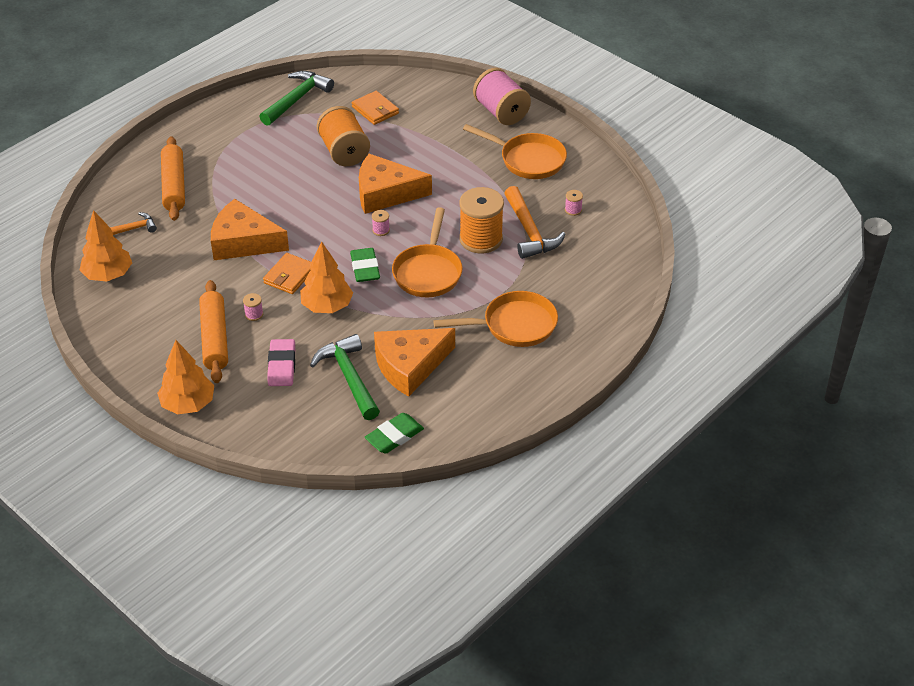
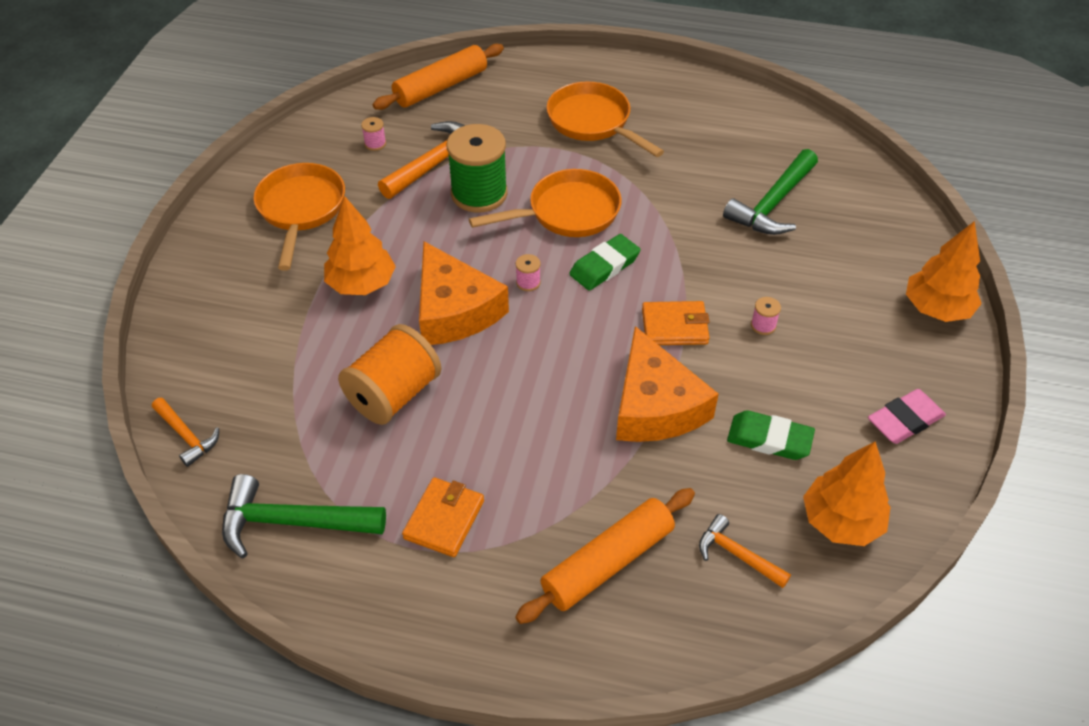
camera: 120 degrees left, 5 degrees up
(214, 338) = (831, 340): orange rolling pin -> orange rolling pin (441, 87)
(282, 366) = (810, 262): pink eraser -> pink eraser (905, 420)
(327, 306) = (692, 269): orange tree -> orange tree (362, 284)
(375, 110) = (271, 407): orange wallet -> orange wallet (444, 519)
(381, 80) = (186, 436): none -> orange hammer
(394, 436) = (809, 143): green eraser -> green eraser (769, 439)
(410, 366) = (715, 169): orange cheese -> none
(481, 239) = (479, 194): orange spool -> green spool
(501, 112) = (207, 271): pink spool -> none

